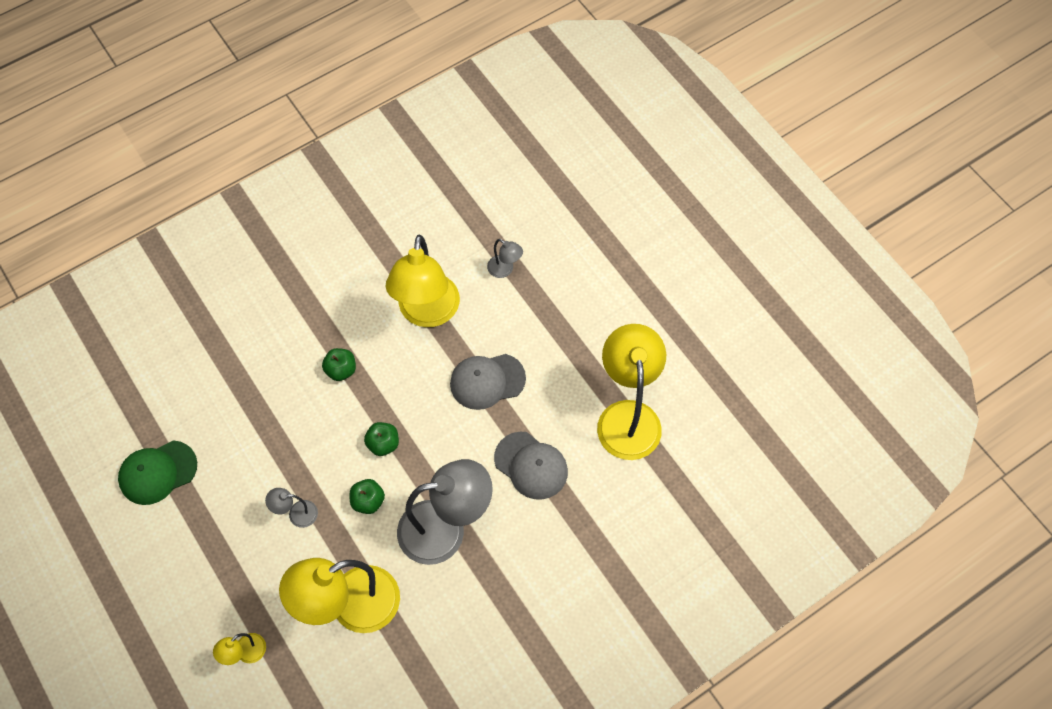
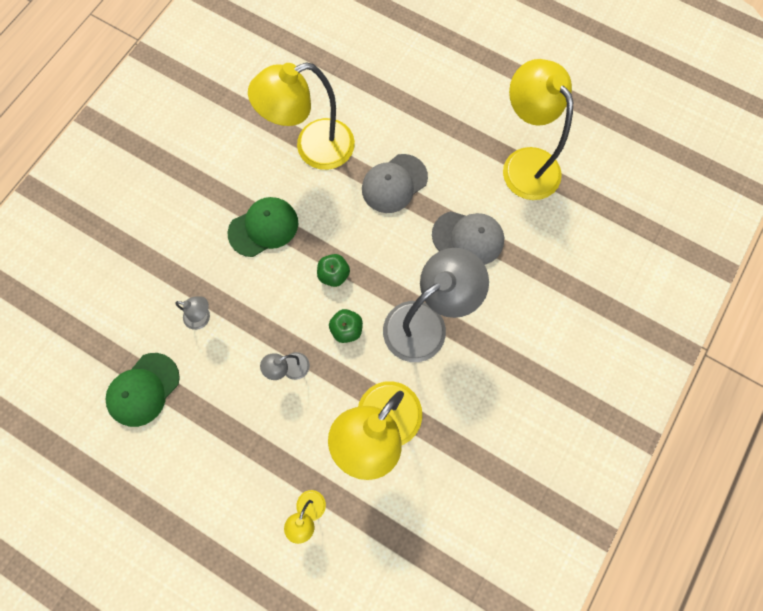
camera: 25 degrees left, 10 degrees up
(341, 370) = (263, 227): green apple -> green cap
(427, 313) = (313, 148): yellow lamp -> yellow lamp turned 90 degrees clockwise
(505, 270) = (359, 86): grey lamp -> grey lamp (202, 318)

